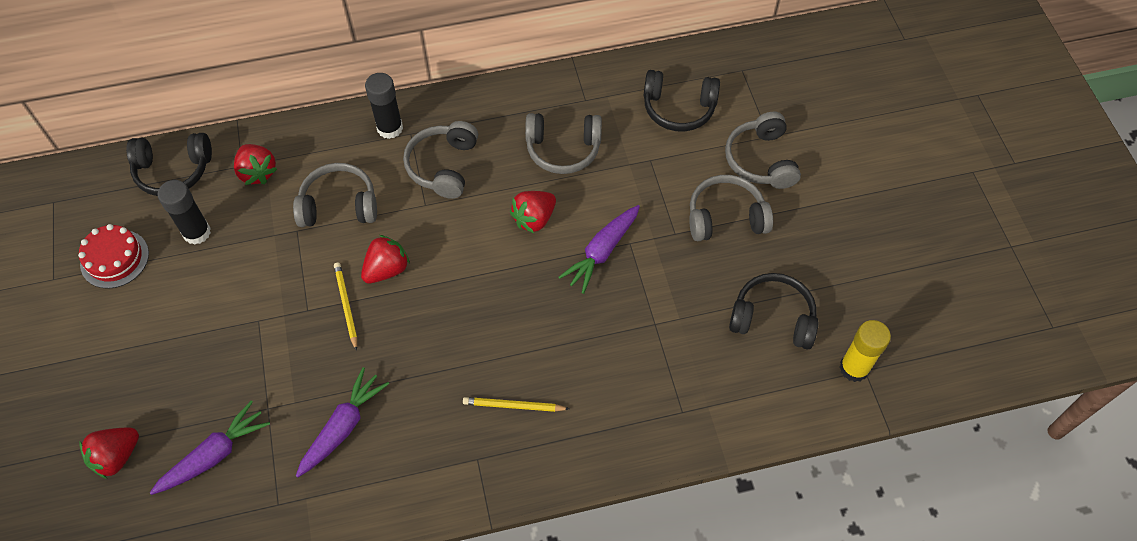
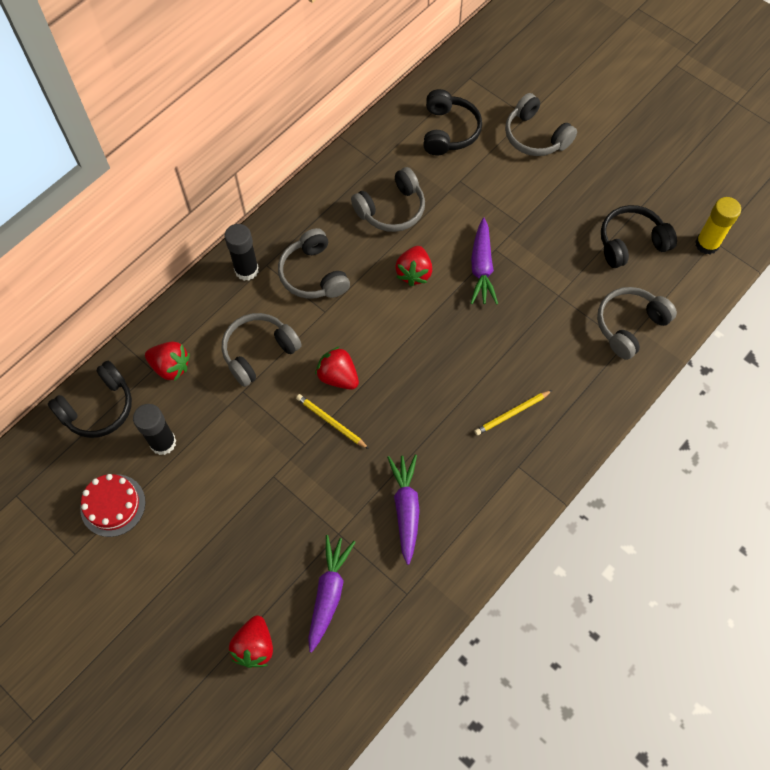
camera: 35 degrees left, 5 degrees up
(387, 269) = (338, 377): red strawberry -> red strawberry turned 60 degrees counterclockwise
(678, 108) = (449, 131): black headphones -> black headphones turned 60 degrees counterclockwise
(725, 217) = (544, 191): grey headphones -> grey headphones (629, 325)

